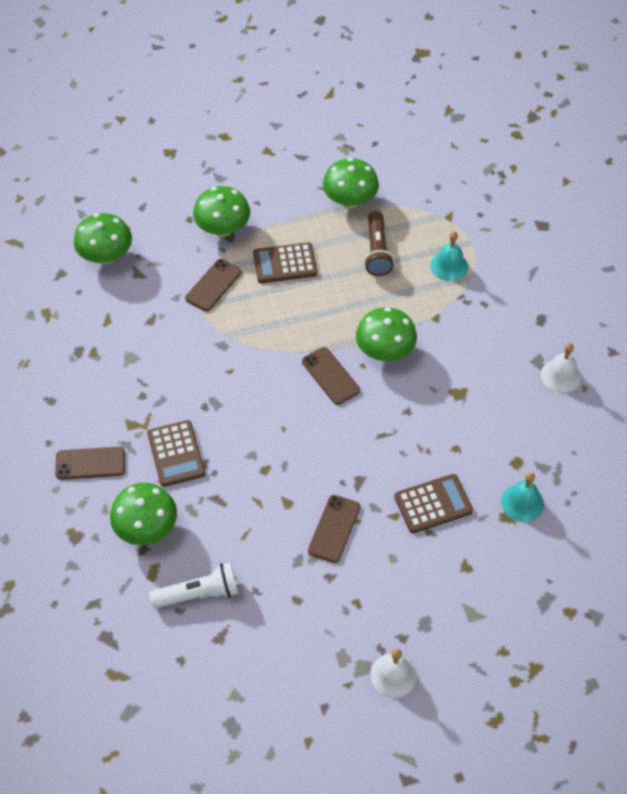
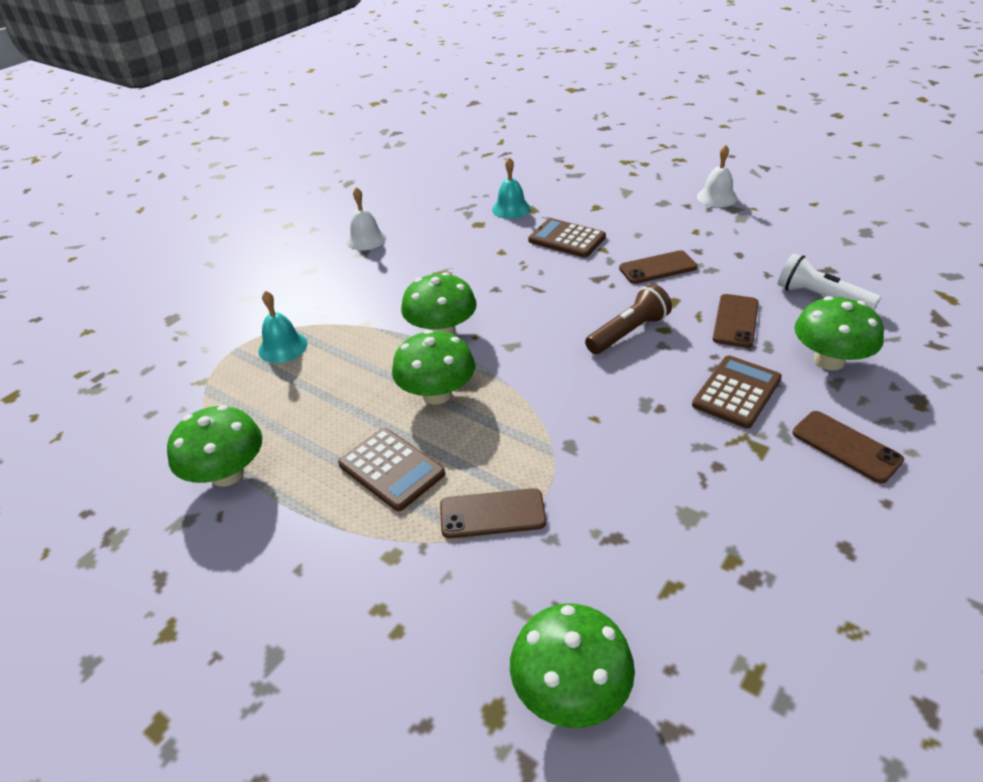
camera: 125 degrees left, 15 degrees down
(223, 229) = (383, 574): green mushroom -> green mushroom (437, 394)
(330, 376) = (512, 348): brown phone -> brown phone (735, 321)
(377, 252) = (303, 405): brown flashlight -> brown flashlight (628, 332)

